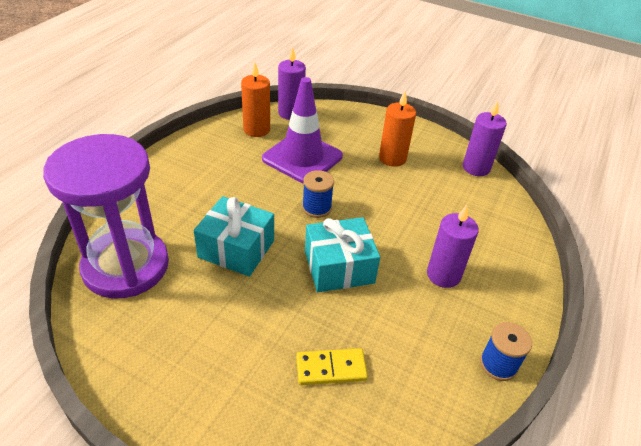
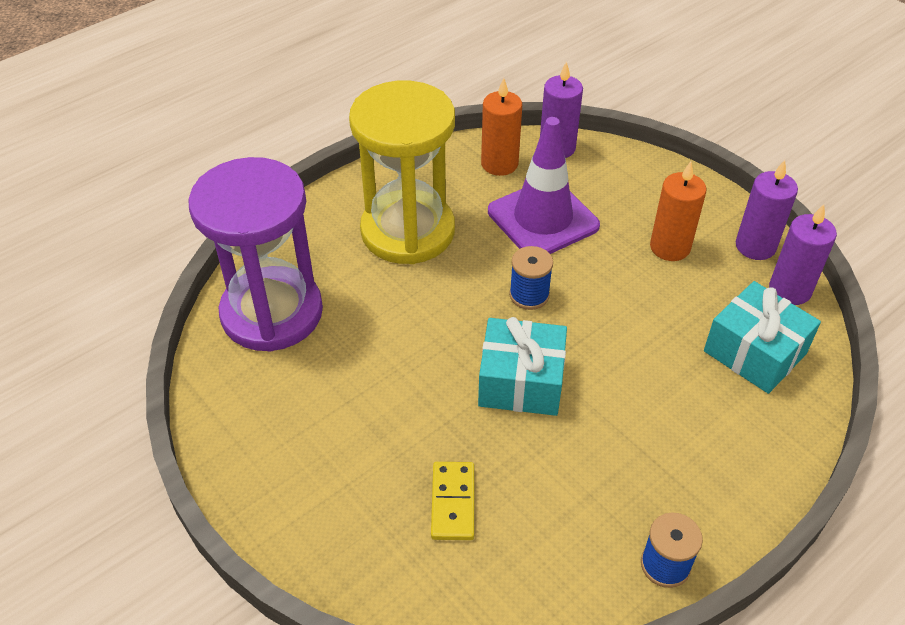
camera: 25 degrees right, 5 degrees up
(210, 185) = (408, 231): none -> yellow hourglass
(236, 249) = (405, 324): turquoise gift -> turquoise gift (754, 352)
(331, 369) = (453, 502): yellow domino -> yellow domino turned 75 degrees clockwise
(443, 275) = (655, 430): purple candle -> purple candle (755, 246)

